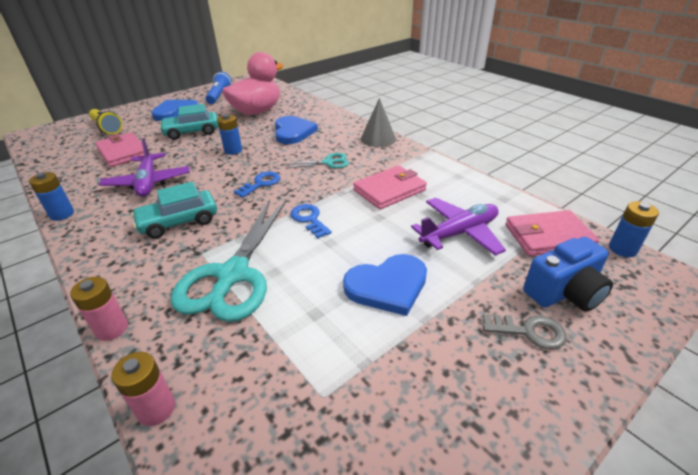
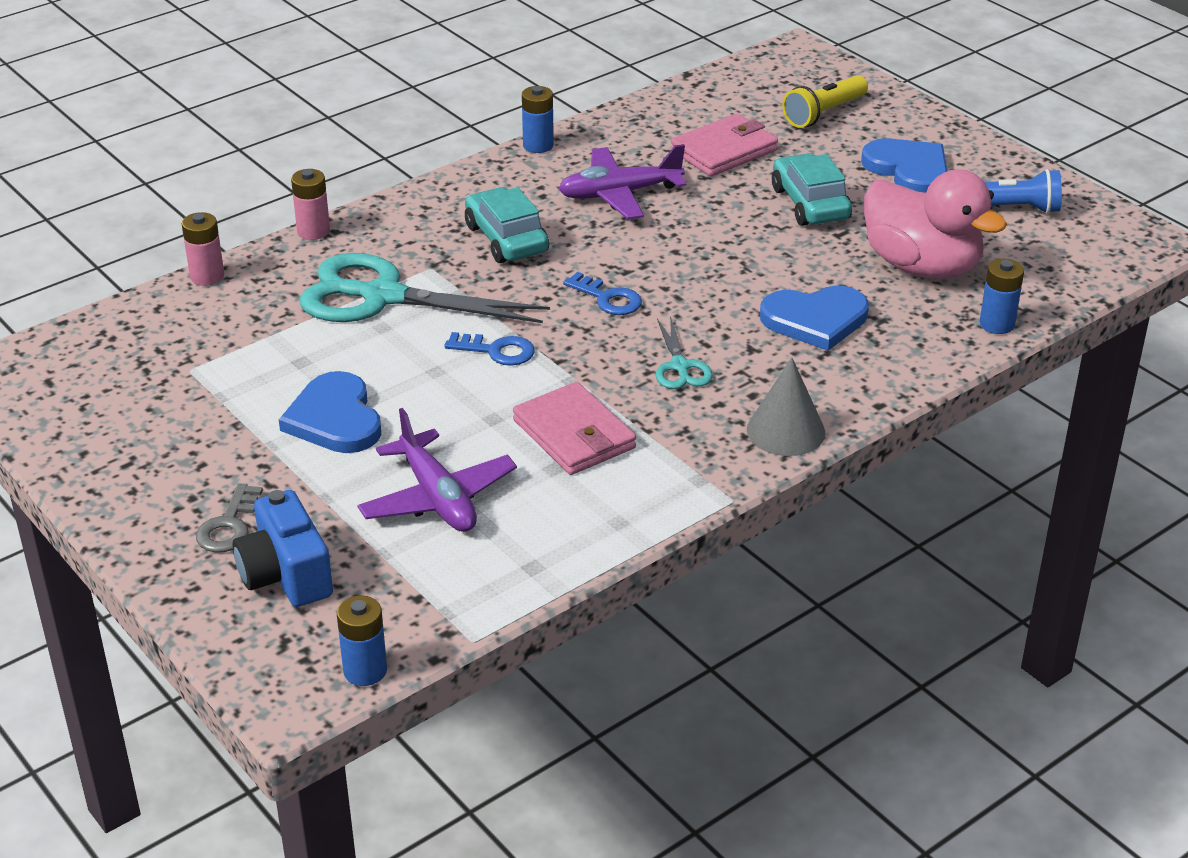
camera: 90 degrees right, 0 degrees up
(233, 150) = (730, 258): blue battery -> blue battery (997, 324)
(309, 219) = (497, 351): blue key -> blue key turned 45 degrees clockwise
(548, 236) = (412, 593): pink wallet -> none

